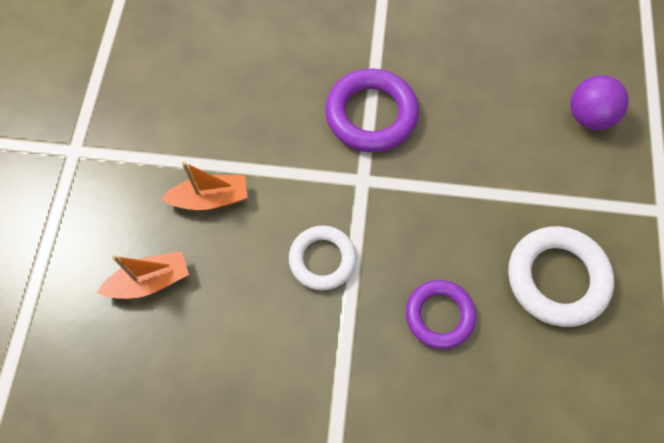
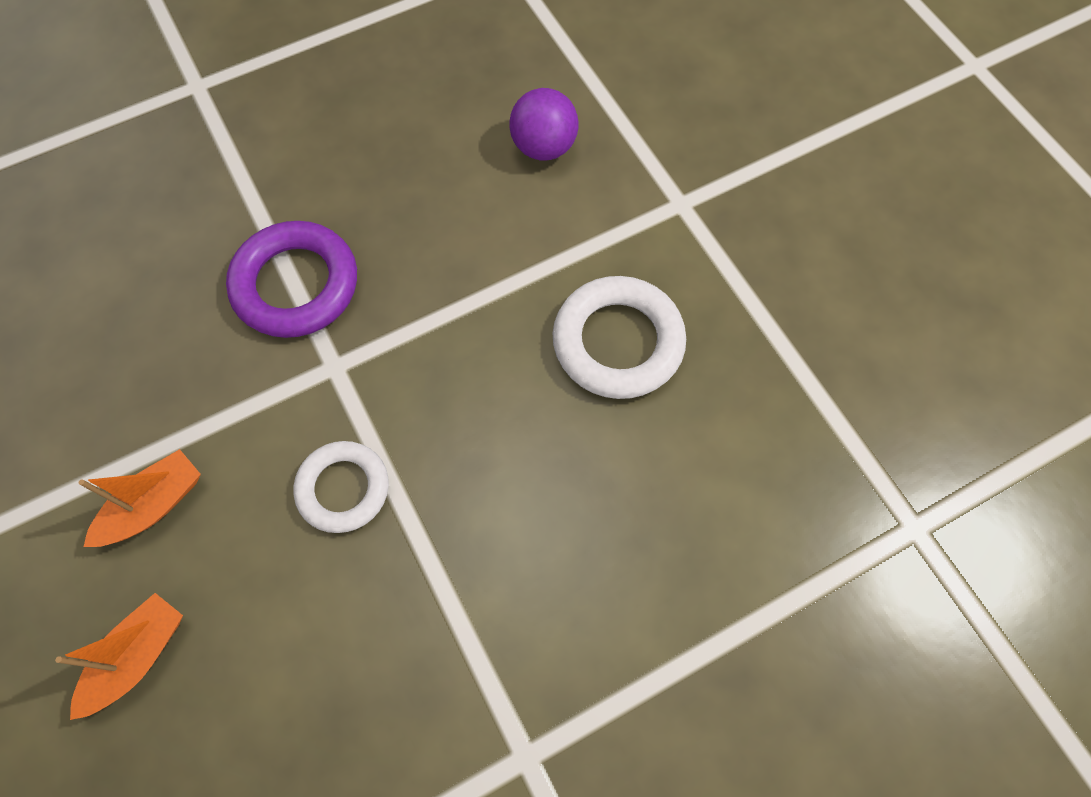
camera: 35 degrees left, 0 degrees up
(439, 315) = (518, 464): purple ring -> none

